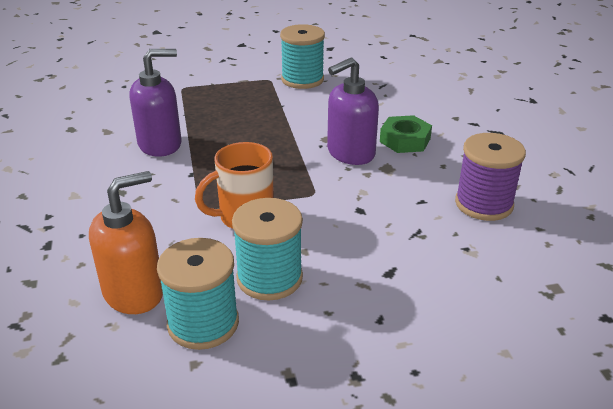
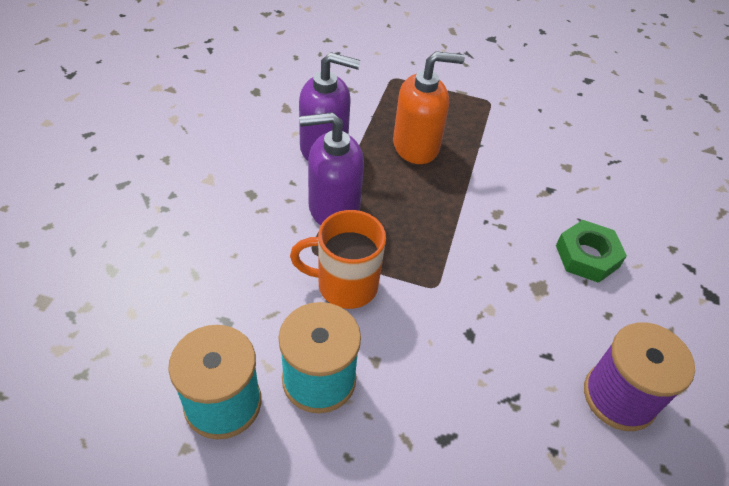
camera: 25 degrees right, 15 degrees up
(134, 292) = (187, 329): orange soap dispenser -> orange soap dispenser (416, 146)
(302, 79) = (526, 116): turquoise spool -> none
(350, 153) = (512, 247): purple soap dispenser -> purple soap dispenser (333, 207)

